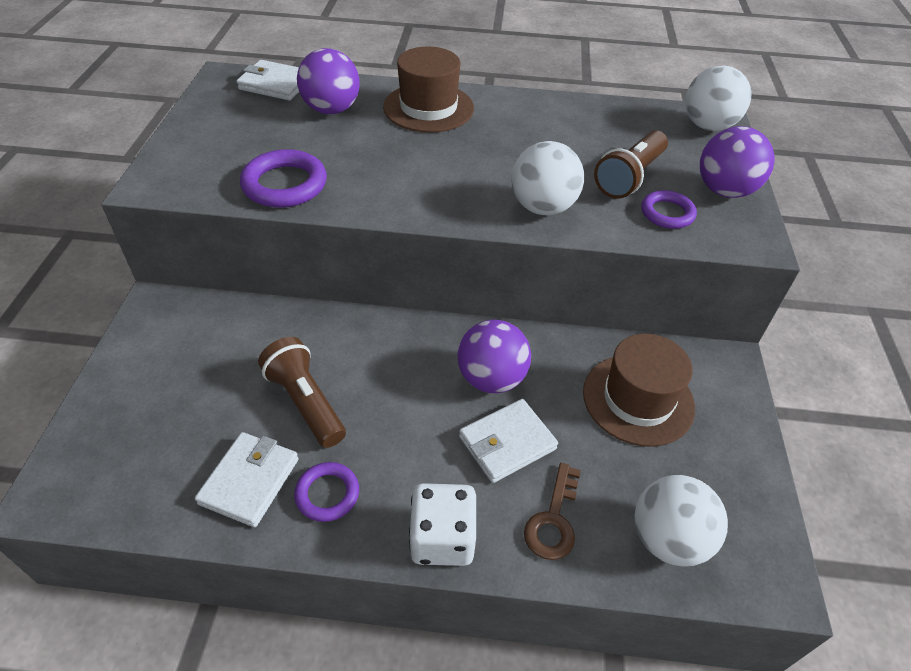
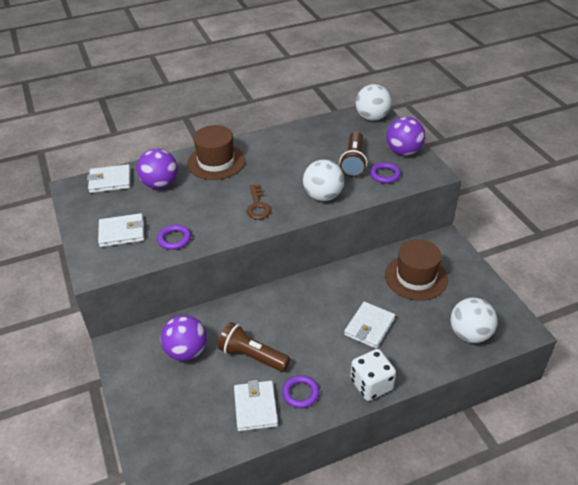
camera: 25 degrees left, 5 degrees down
(229, 150) = (122, 232): none -> white wallet
(285, 184) = (174, 239): purple ring -> purple ring, size x0.63
(491, 379) = (339, 299): purple ball -> purple ball (186, 351)
(553, 520) = (415, 351): brown key -> brown key (258, 206)

